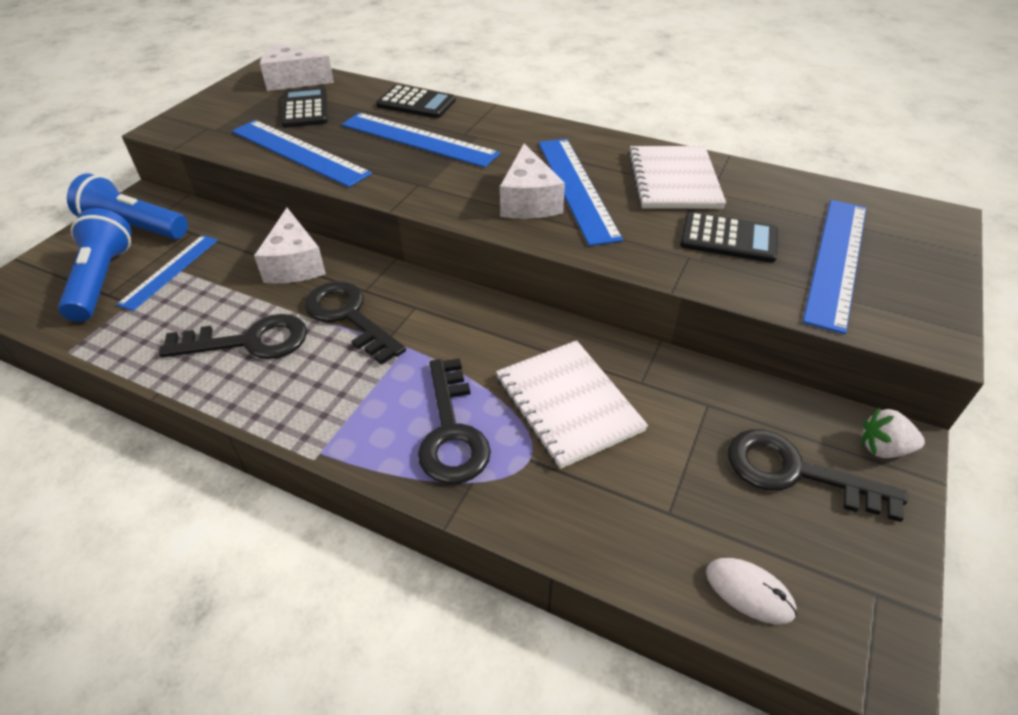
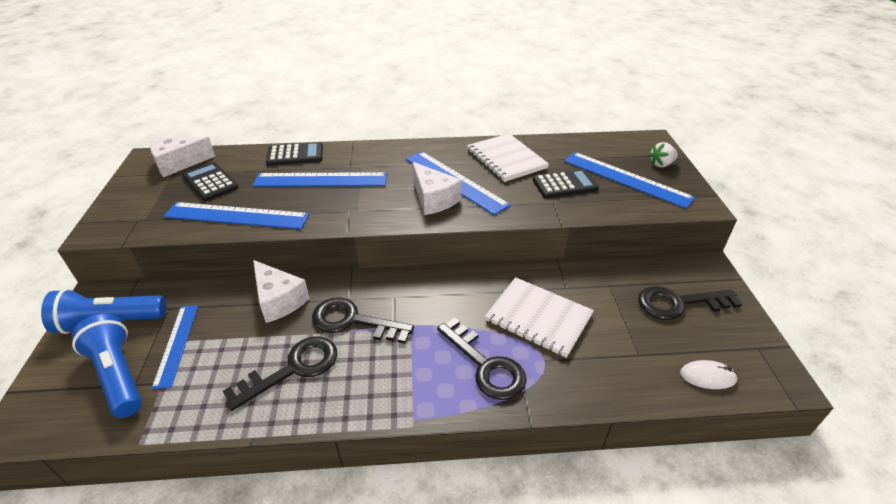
camera: 30 degrees left, 5 degrees down
(836, 260) = (626, 179): blue ruler -> blue ruler turned 45 degrees counterclockwise
(883, 448) = (705, 272): white strawberry -> white strawberry (661, 164)

